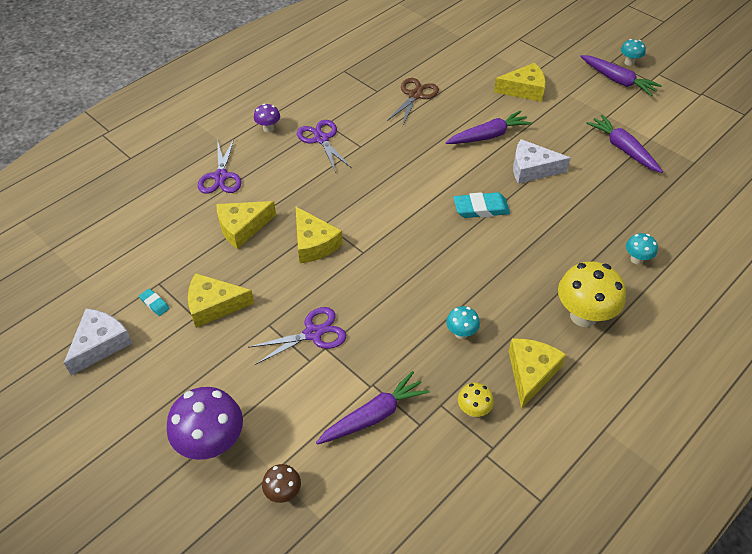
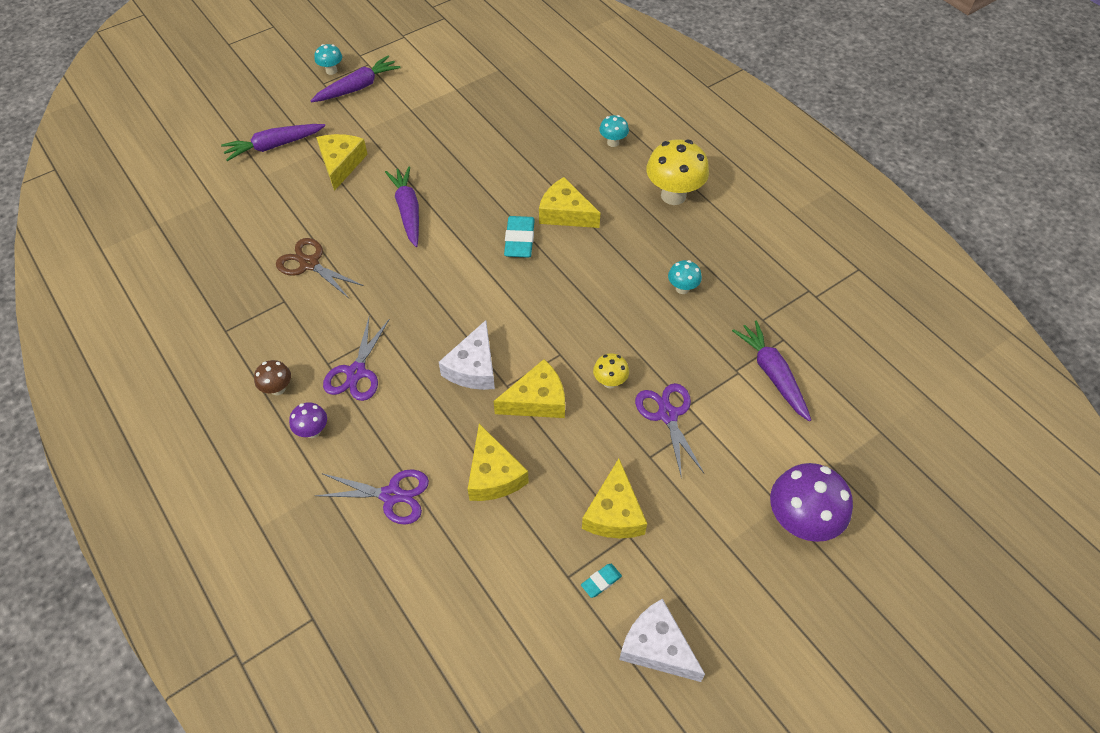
camera: 80 degrees left, 5 degrees up
(283, 492) = (854, 460): brown mushroom -> brown mushroom (278, 389)
(321, 139) = (356, 372): purple scissors -> purple scissors turned 60 degrees counterclockwise
(473, 410) = (770, 296): yellow mushroom -> yellow mushroom (610, 382)
(531, 373) = (733, 247): yellow cheese -> yellow cheese (565, 213)
(532, 169) = (472, 187): white cheese -> white cheese (473, 367)
(623, 149) = (464, 112): purple carrot -> purple carrot (274, 146)

